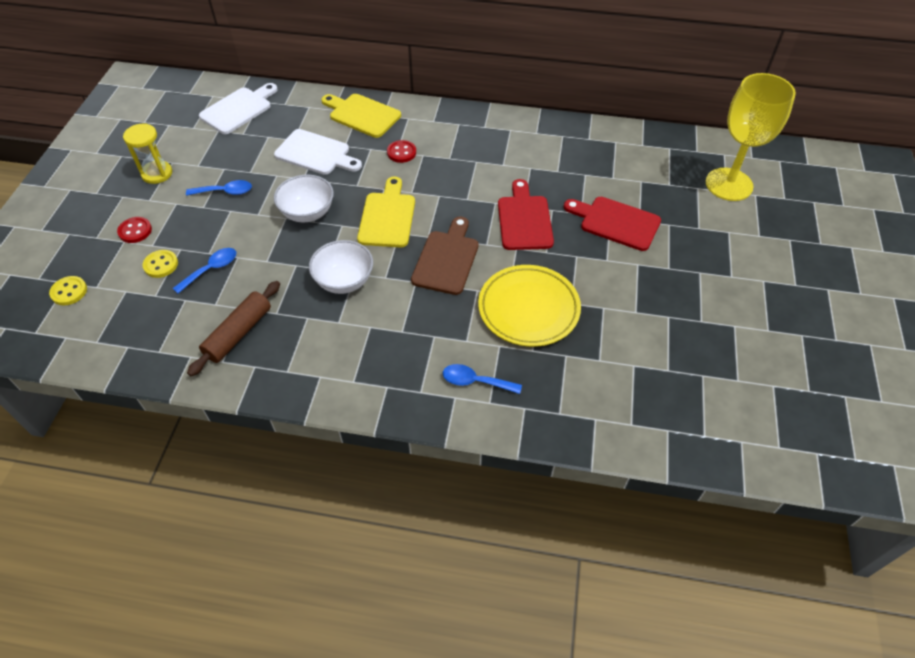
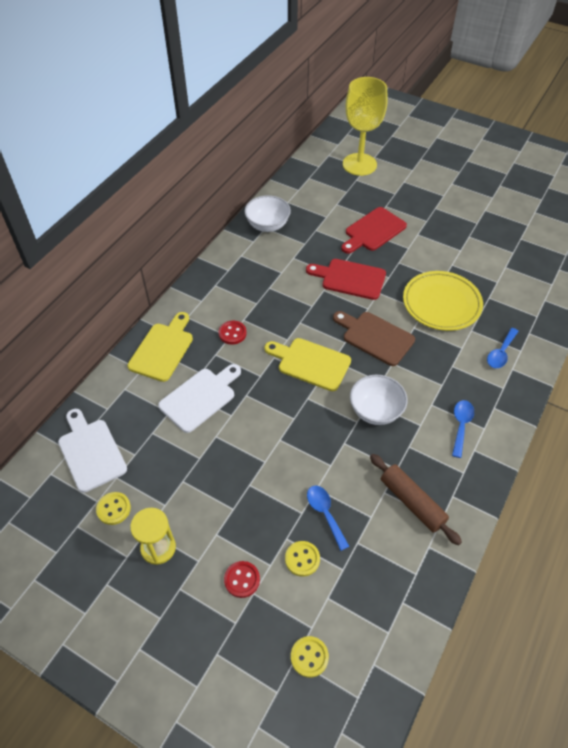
camera: 70 degrees left, 0 degrees up
(188, 138) = (113, 509): none -> yellow button
(225, 192) = (219, 485): blue spoon -> blue spoon (461, 425)
(307, 213) = (280, 420): white bowl -> white bowl (267, 225)
(362, 115) = (162, 349): yellow cutting board -> yellow cutting board turned 150 degrees clockwise

